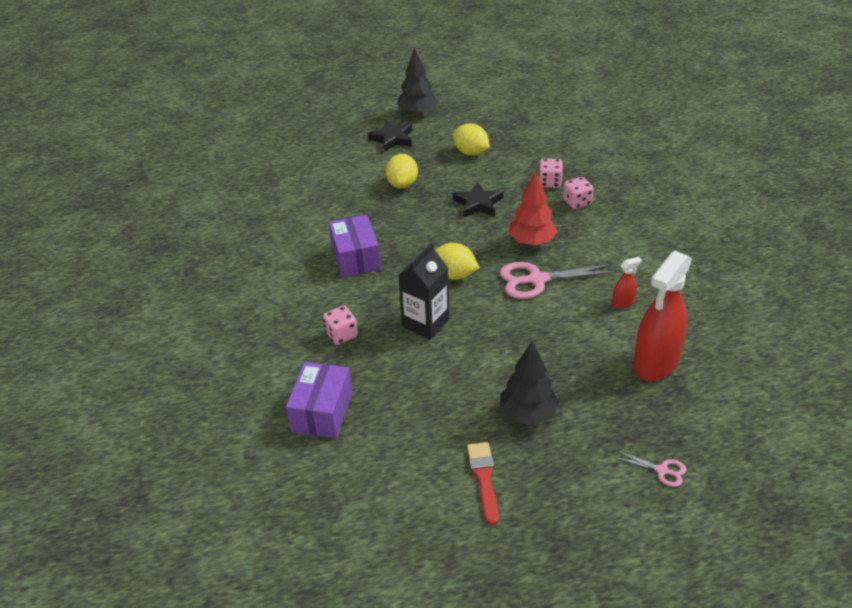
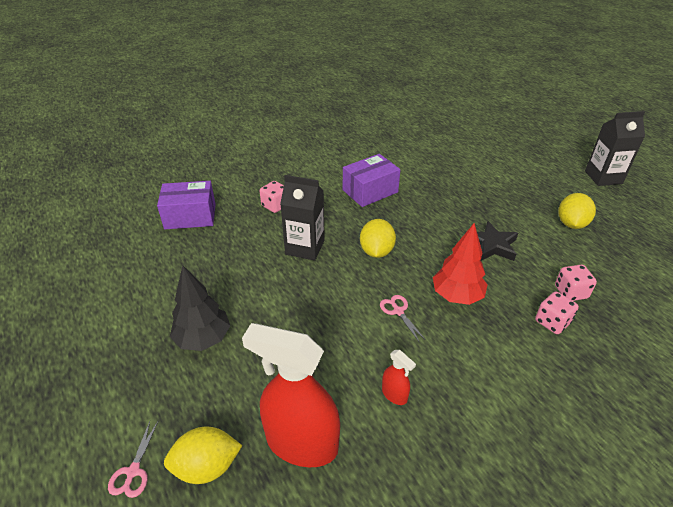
camera: 70 degrees right, 0 degrees up
(392, 139) = (547, 173): black star -> none
(402, 184) = (485, 193): yellow lemon -> yellow lemon (207, 466)
(417, 112) = (603, 177): black tree -> black carton
(484, 478) = (123, 323): red brush -> none
(537, 280) = (398, 311): pink scissors -> pink scissors, size x0.50

